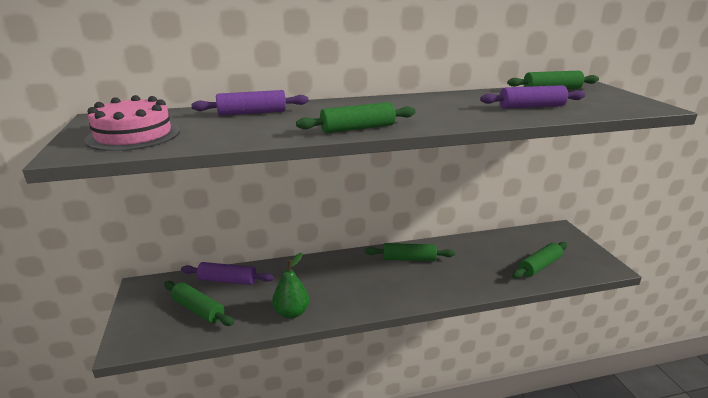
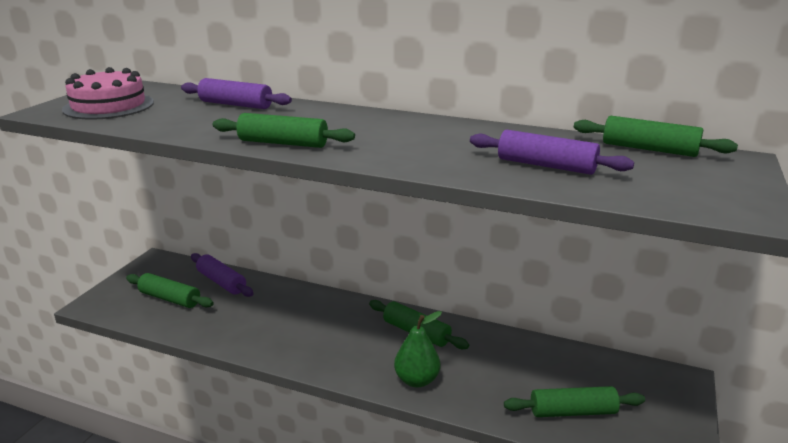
camera: 35 degrees right, 0 degrees up
(198, 309) = (170, 298): green rolling pin -> green rolling pin turned 45 degrees counterclockwise
(291, 312) = (235, 336): green pear -> green pear (417, 380)

